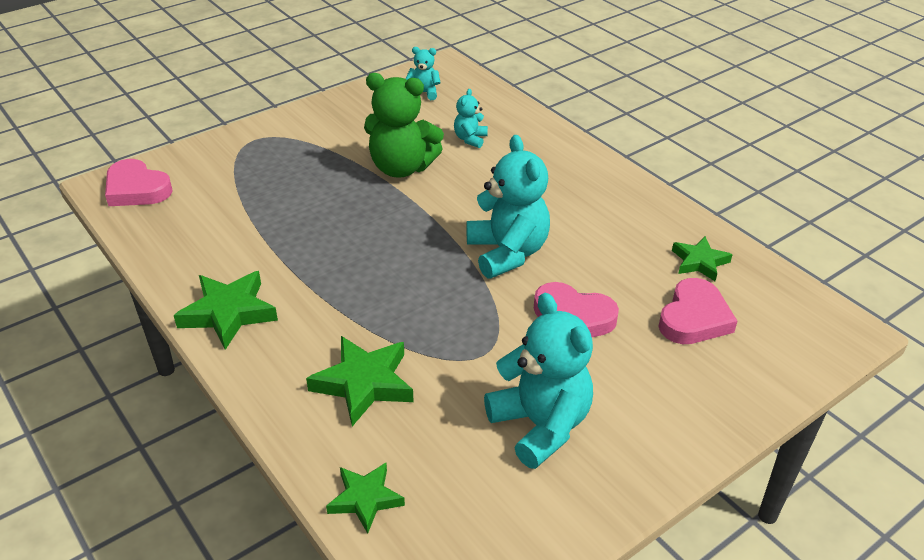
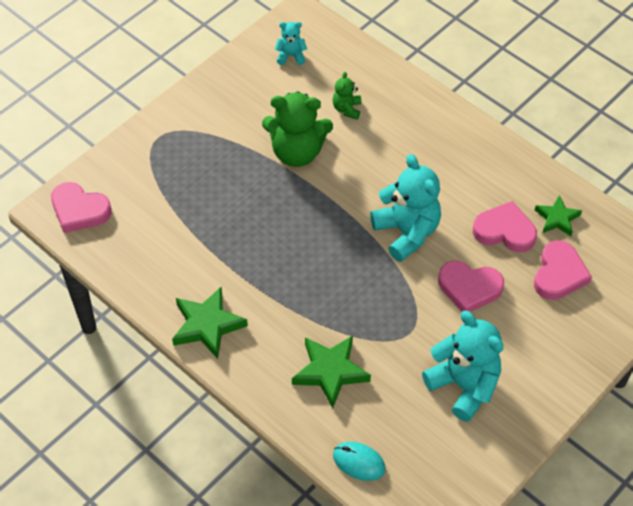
camera: 10 degrees left, 15 degrees up
(365, 499) = (359, 462): green star -> turquoise mouse
(470, 139) = (347, 109): turquoise teddy bear -> green teddy bear
(630, 266) = (504, 231): none -> pink heart

